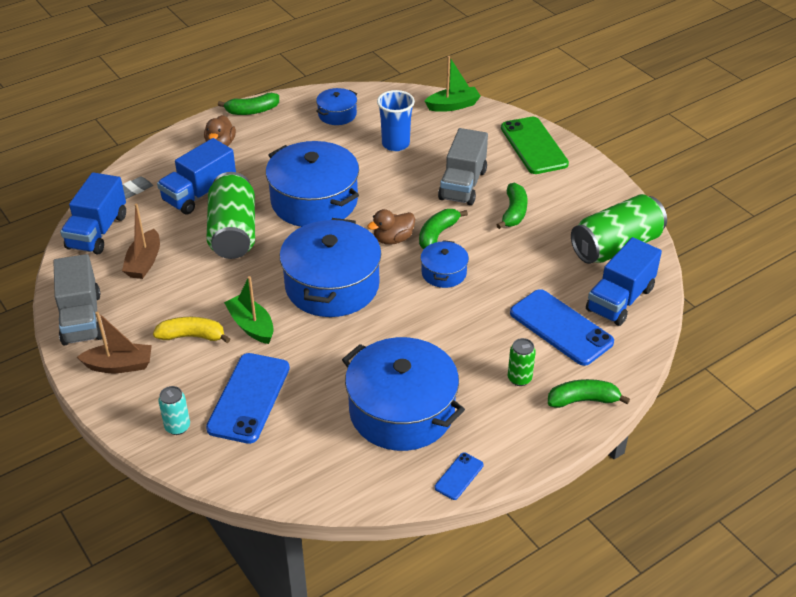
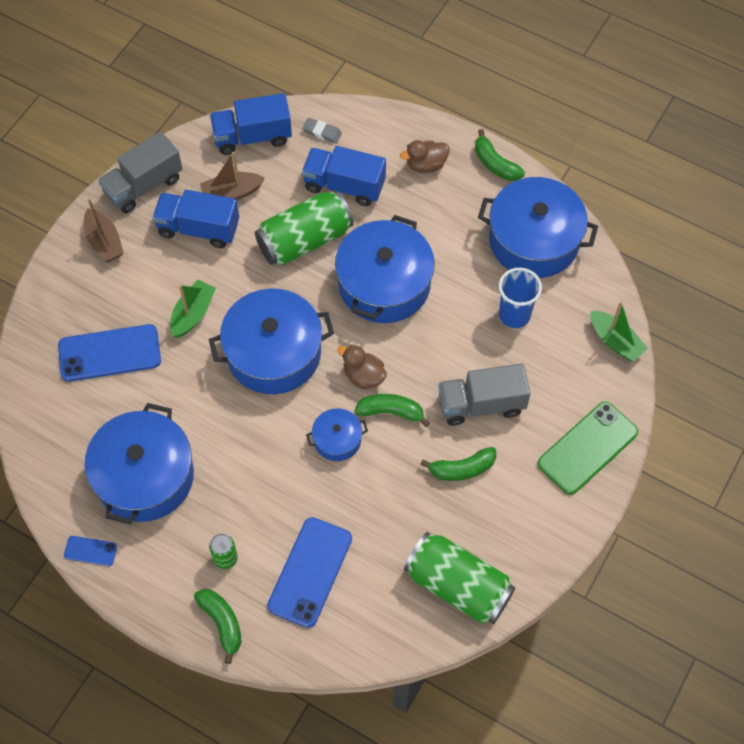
camera: 65 degrees right, 20 degrees up
(177, 427) = (57, 318): turquoise can -> none
(192, 336) = (160, 276): yellow banana -> none
(337, 114) = (534, 240): blue pot -> blue pot, size x2.06
(620, 299) = (376, 614): blue truck -> blue truck (198, 228)

